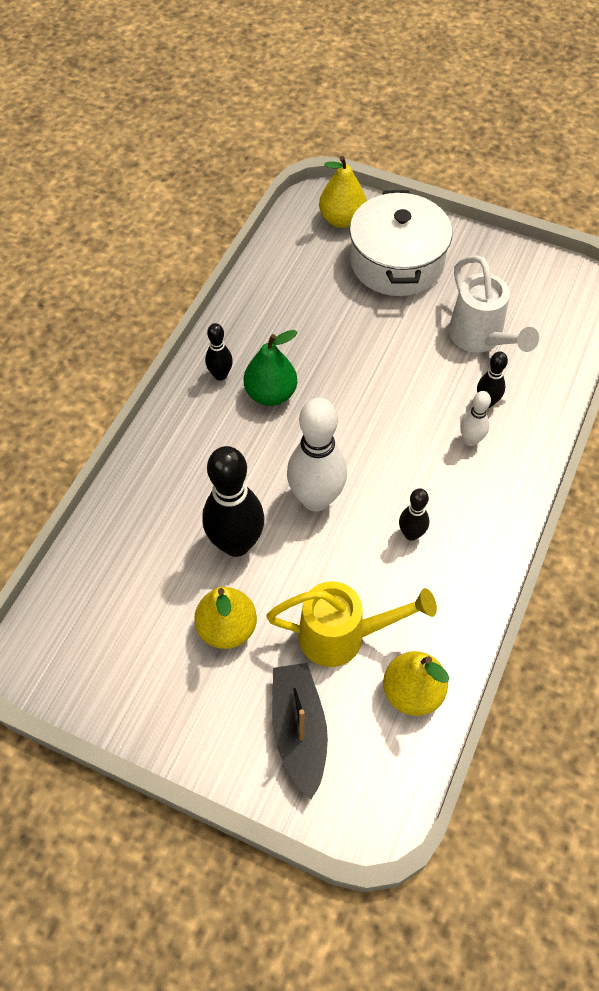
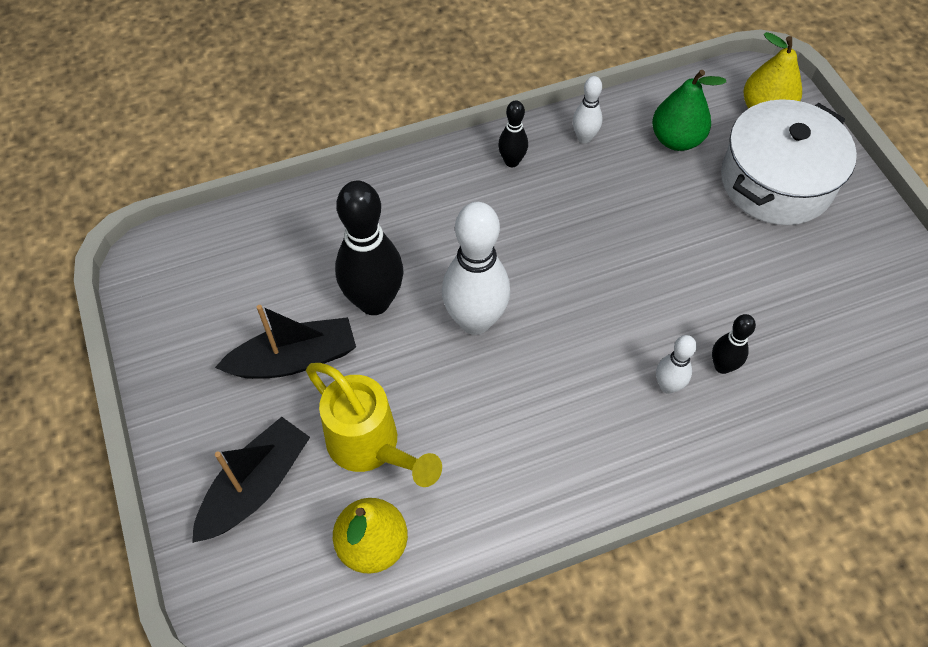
camera: 45 degrees right, 0 degrees up
(227, 628) = (294, 359): yellow pear -> black boat
(250, 322) = (584, 138): none -> white bowling pin
(271, 394) = (535, 208): green pear -> green pear (676, 140)
(411, 534) = (521, 418): black bowling pin -> none
(480, 339) = (781, 307): white watering can -> none

